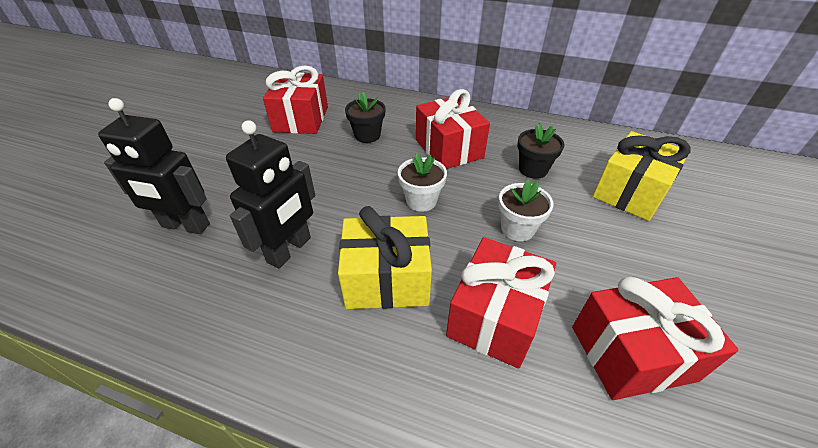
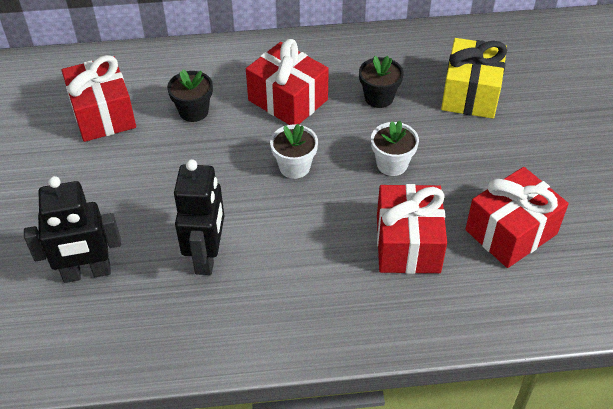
camera: 25 degrees left, 5 degrees up
(387, 279) = (308, 248): yellow gift -> none

